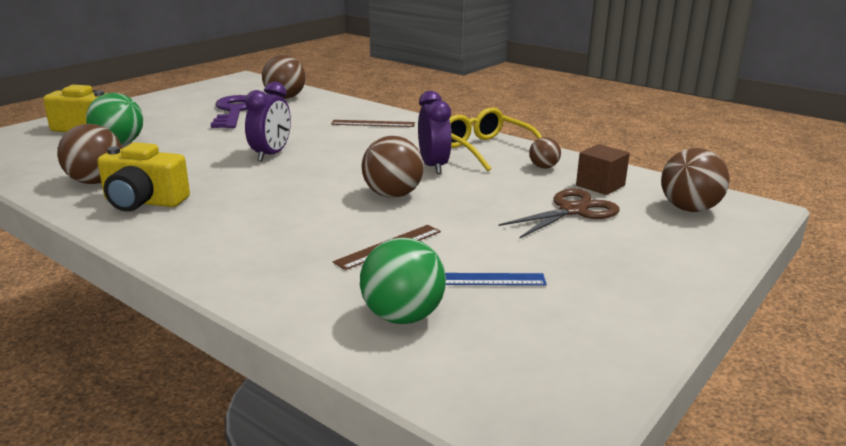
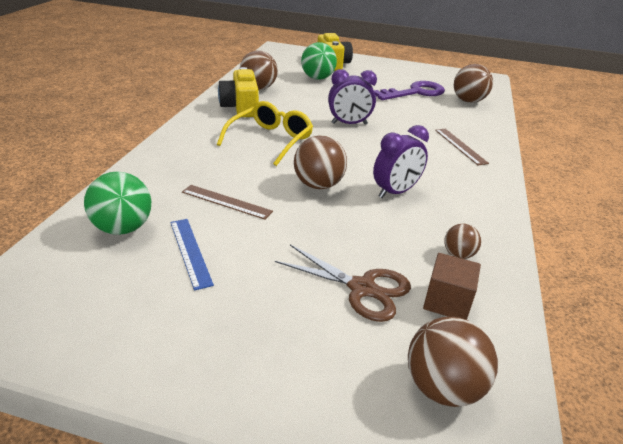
camera: 65 degrees right, 10 degrees up
(486, 149) = (467, 212): yellow glasses -> yellow glasses (270, 140)

